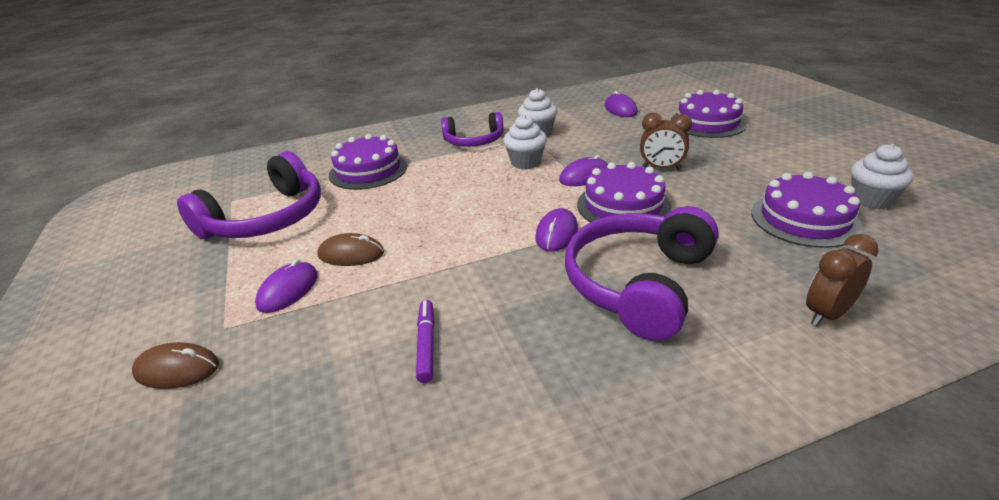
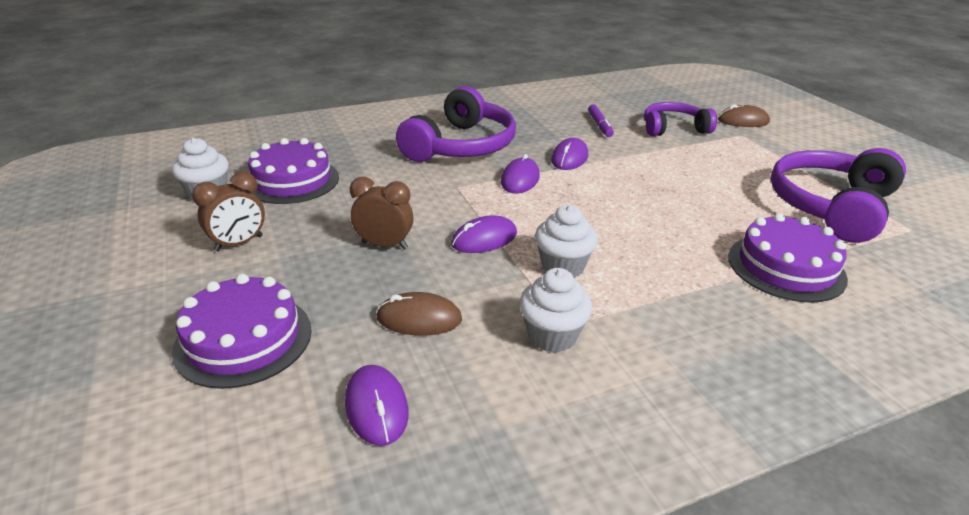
camera: 175 degrees right, 0 degrees up
(288, 290) = (724, 151): purple mouse -> purple mouse (569, 158)
(351, 254) = (699, 171): brown mouse -> brown mouse (419, 319)
(474, 141) = (661, 321): purple headphones -> purple headphones (673, 128)
(623, 205) = (450, 201): purple cake -> none
(827, 314) = (351, 129): brown clock -> brown clock (239, 243)

